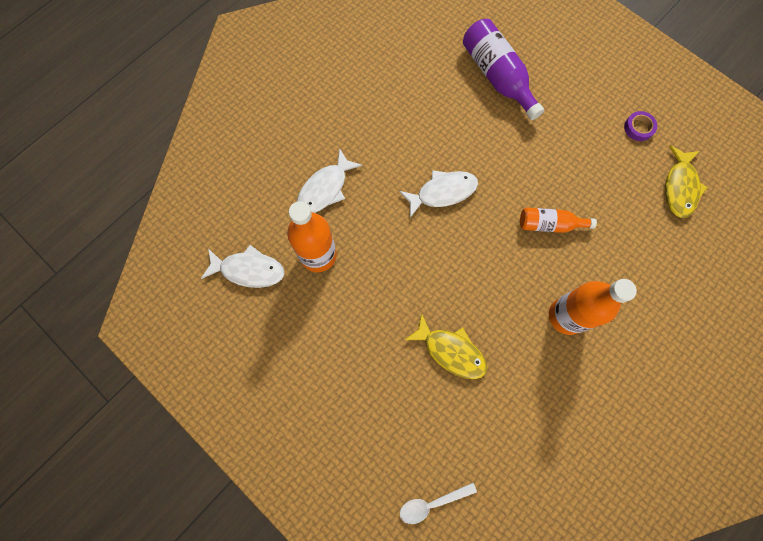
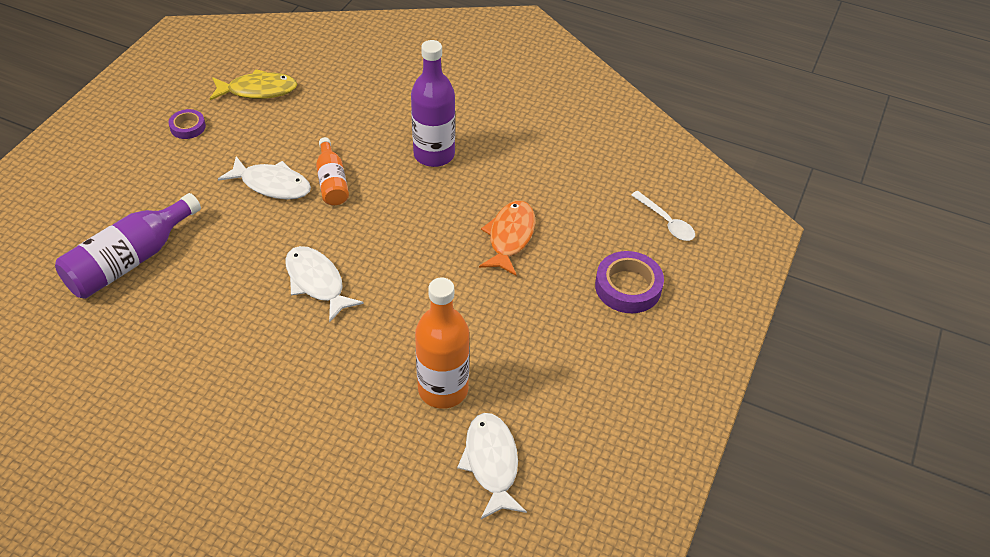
camera: 110 degrees left, 25 degrees down
(325, 188) = (345, 408): white fish -> white fish (272, 185)
(368, 432) = (628, 287): none -> purple tape
(451, 351) = (510, 237): yellow fish -> orange fish
(566, 316) = (434, 155): orange bottle -> purple bottle

